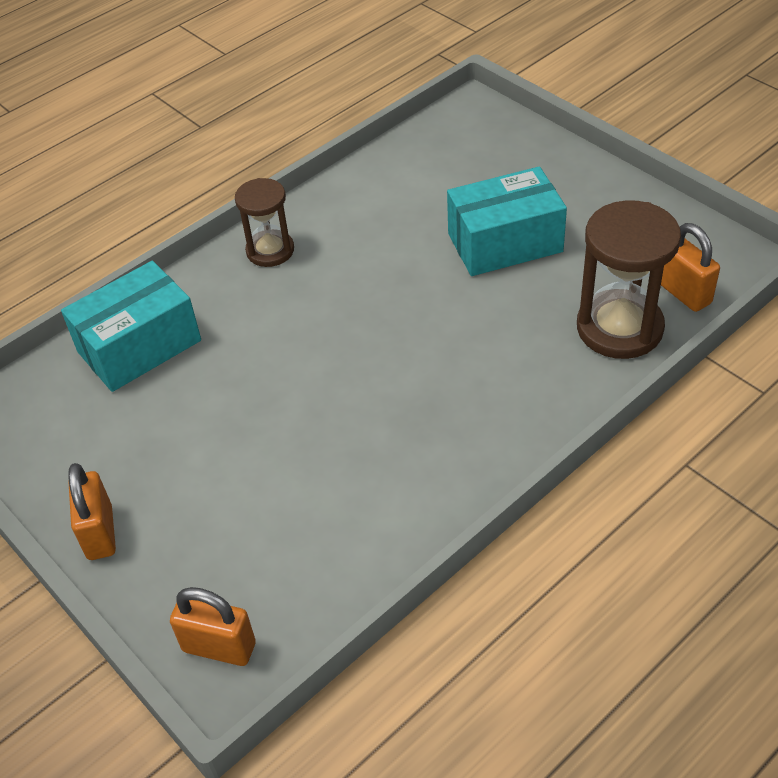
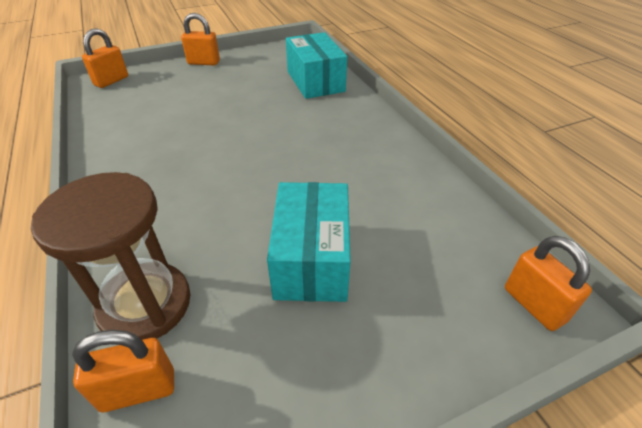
camera: 105 degrees right, 5 degrees down
(270, 250) = (373, 133): brown hourglass -> none
(479, 119) = (533, 305): none -> orange padlock

